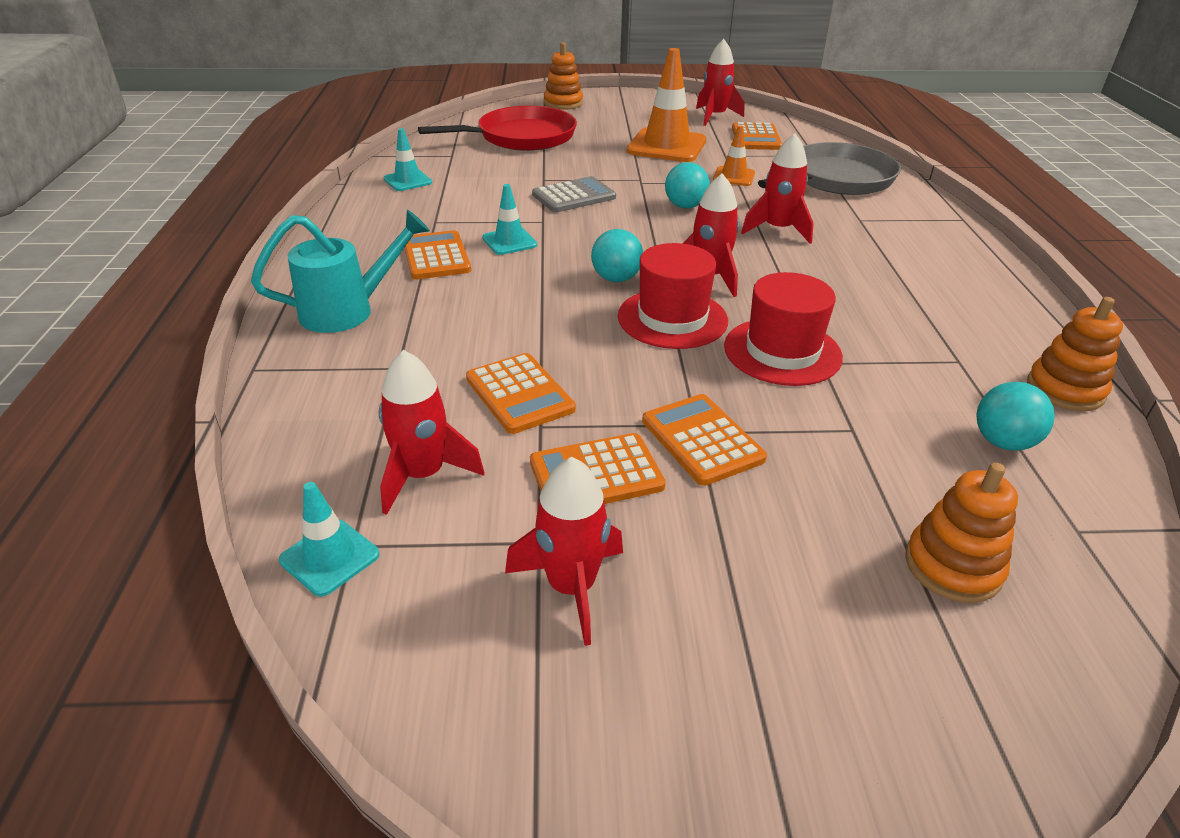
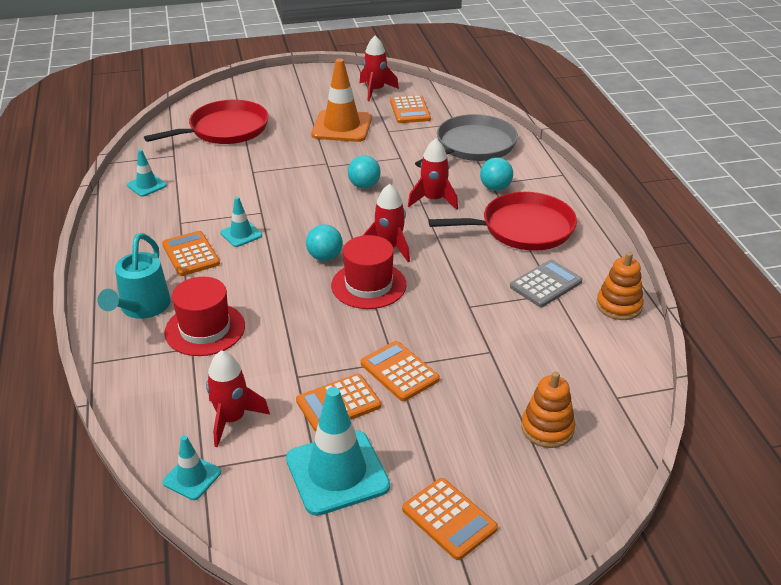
camera: 10 degrees left, 0 degrees up
(348, 311) = (142, 308): turquoise watering can -> turquoise watering can turned 135 degrees clockwise
(520, 394) = (278, 356): orange calculator -> orange calculator (449, 519)
(563, 103) = (250, 88): orange stacking toy -> none
(571, 587) = (337, 472): red rocket -> turquoise traffic cone
(574, 196) = (279, 186): grey calculator -> grey calculator (545, 284)
(733, 176) = (397, 152): orange traffic cone -> none
(782, 351) = (443, 301): red hat -> red hat (205, 329)
(905, 274) = (522, 228): none -> red pan
(1003, 442) = (579, 347): turquoise ball -> turquoise ball (495, 188)

